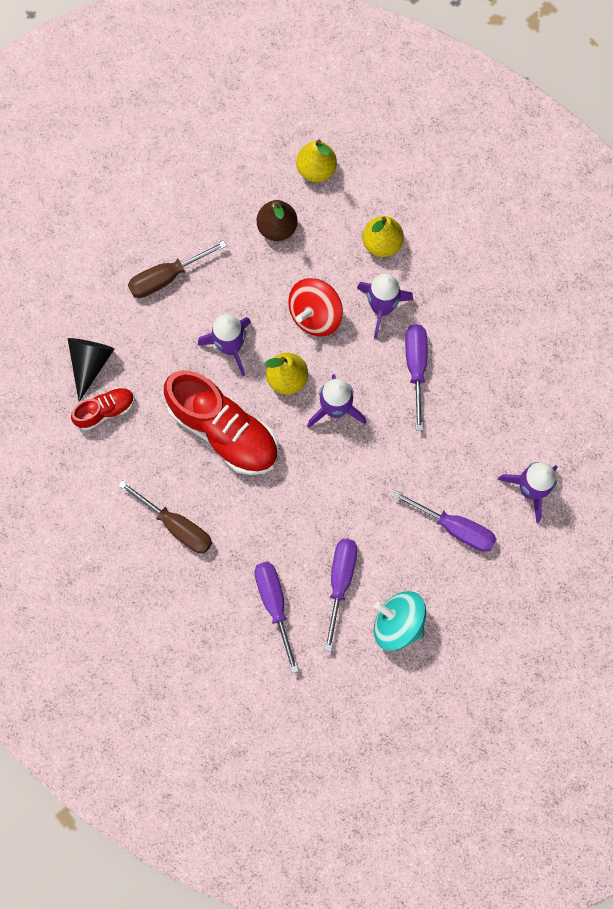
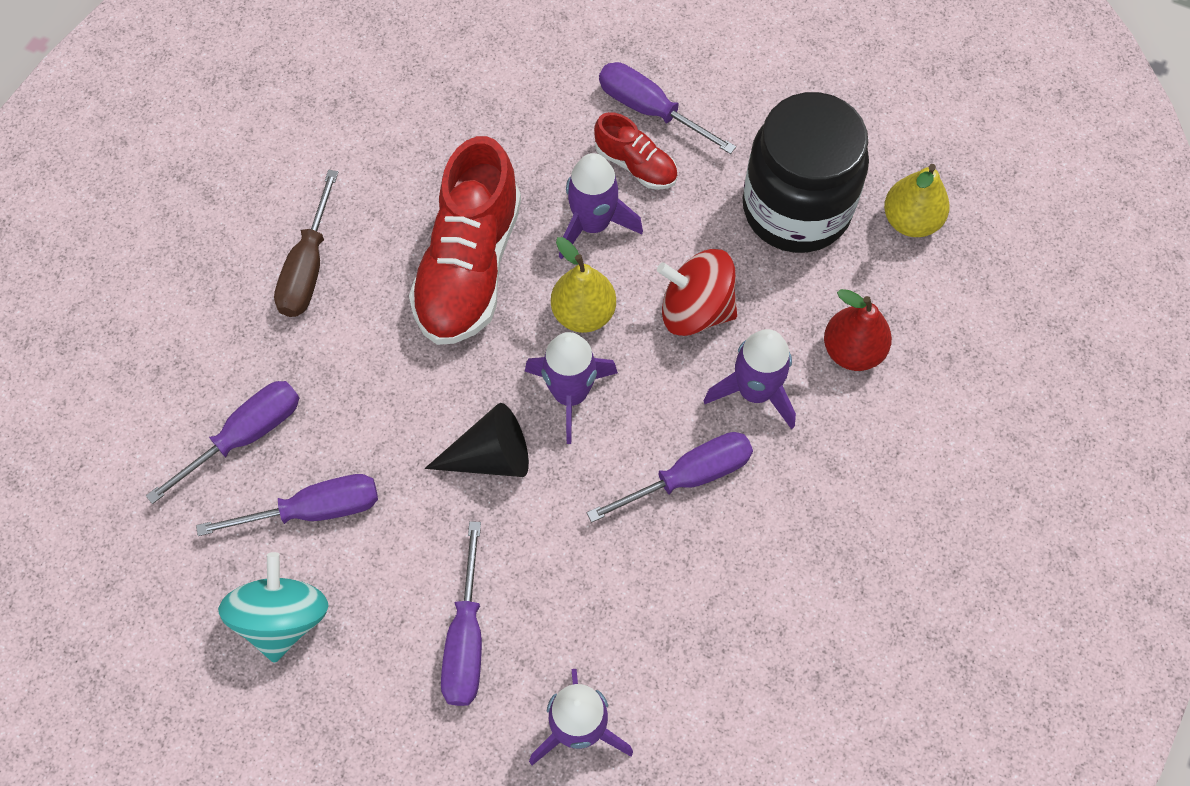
camera: 65 degrees right, 10 degrees down
(90, 363) = (485, 76): black cone -> black cone (490, 456)
(105, 411) = (429, 119): red shoe -> red shoe (636, 165)
(166, 278) = (649, 109): brown screwdriver -> purple screwdriver
(277, 228) = (796, 209): brown pear -> black jar
(382, 243) = (852, 351): yellow pear -> red pear

